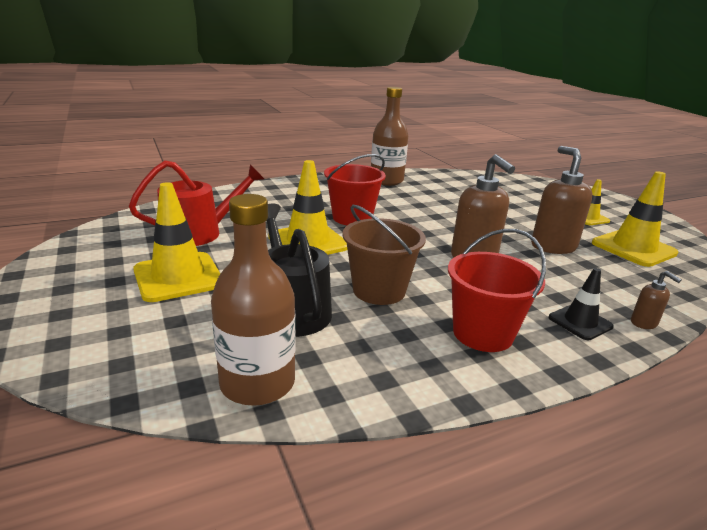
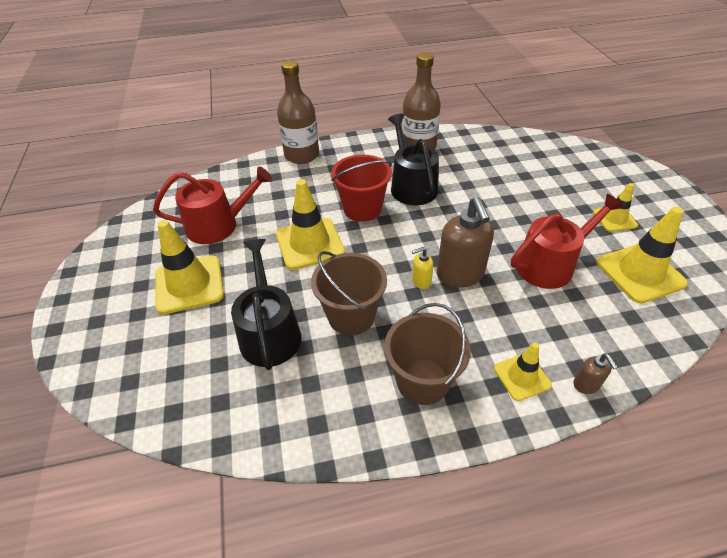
camera: 15 degrees right, 20 degrees up
(257, 383) = (220, 415): brown bottle -> brown bottle (301, 155)
(393, 203) = (411, 186): none -> black watering can
(438, 262) = (421, 281): none -> yellow soap dispenser
(482, 333) = (422, 381): red bucket -> brown bucket
(553, 246) = (550, 264): brown soap dispenser -> red watering can
(580, 322) = (522, 376): black traffic cone -> yellow traffic cone

